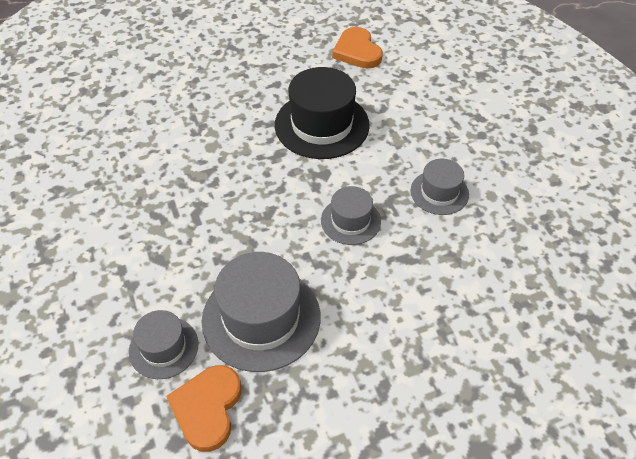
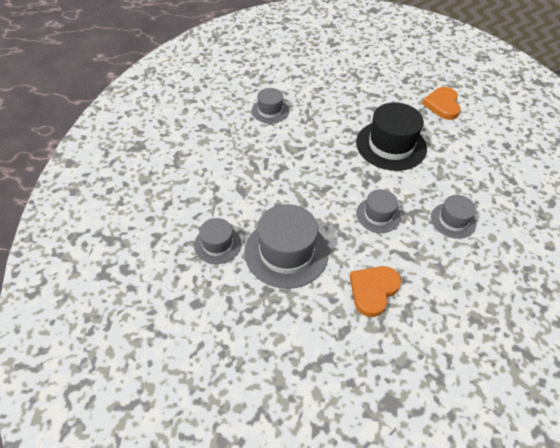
camera: 25 degrees right, 0 degrees up
(143, 134) = (270, 111): none -> grey hat
(207, 408) = (225, 292): orange heart -> orange heart (373, 290)

